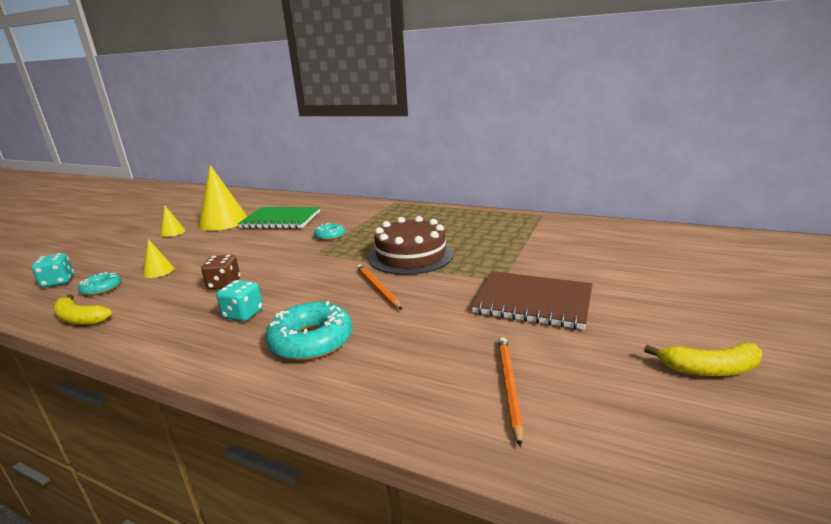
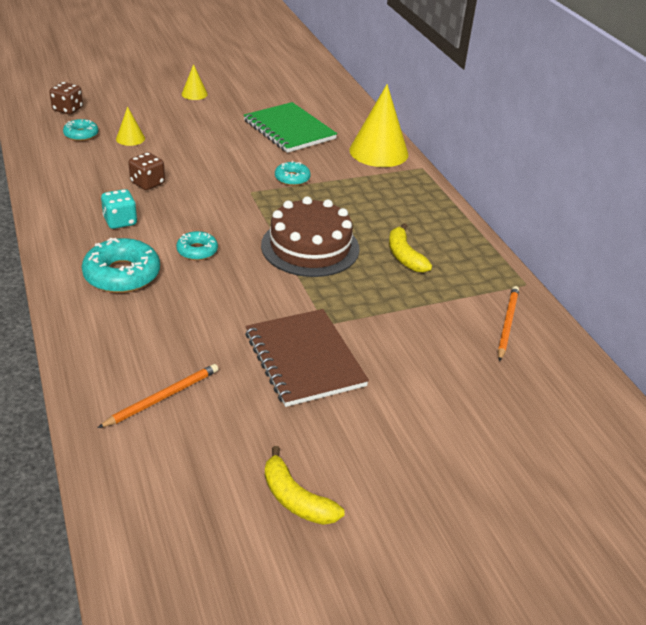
camera: 40 degrees right, 15 degrees up
(58, 282) = (68, 109): turquoise dice -> brown dice
(80, 319) = (41, 158): yellow banana -> yellow banana (404, 256)
(223, 222) = (245, 103): yellow cone -> yellow cone (378, 152)
(342, 296) = (197, 251): none -> turquoise donut
(377, 288) = (230, 261): orange pencil -> orange pencil (507, 324)

